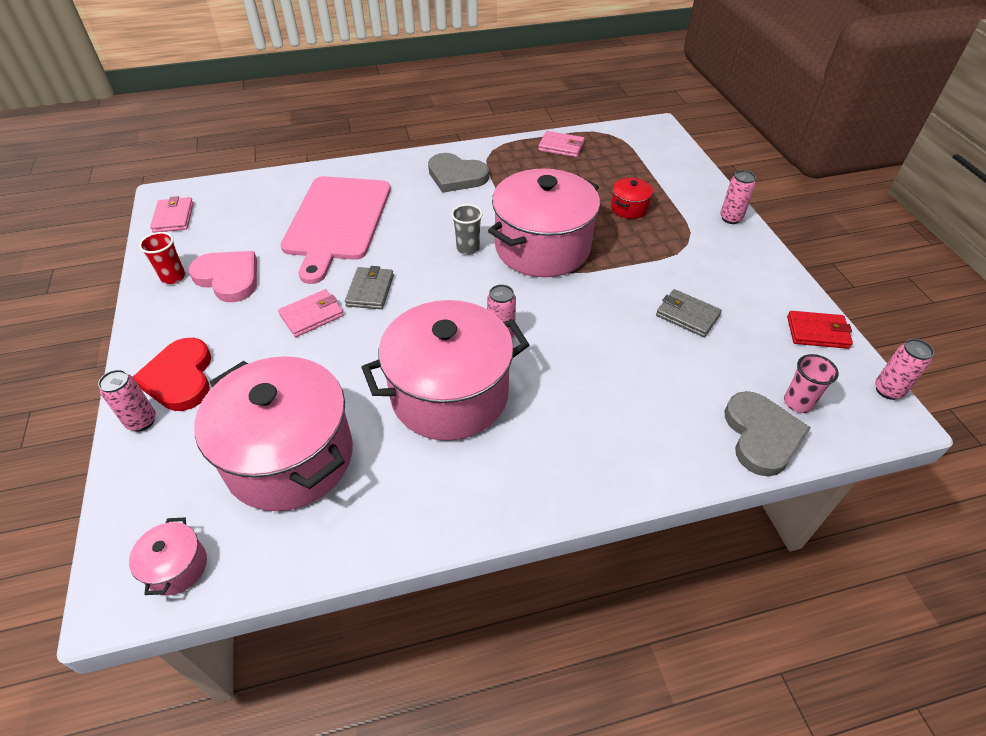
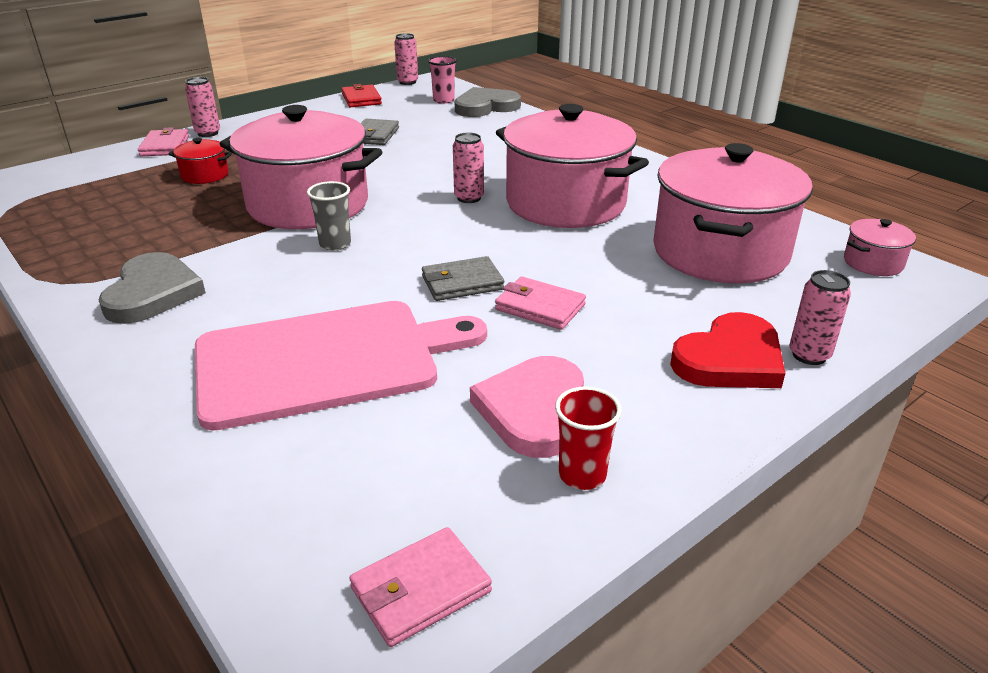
camera: 115 degrees left, 15 degrees down
(561, 147) = (49, 234): pink wallet -> pink wallet (165, 146)

